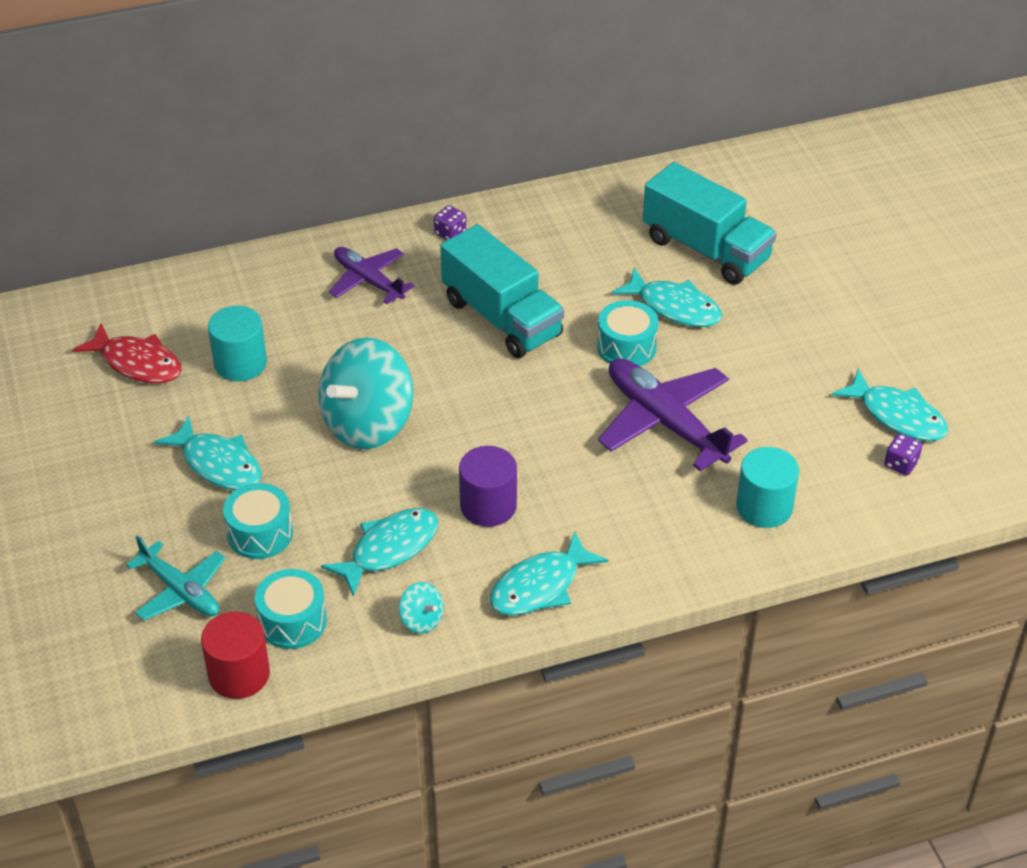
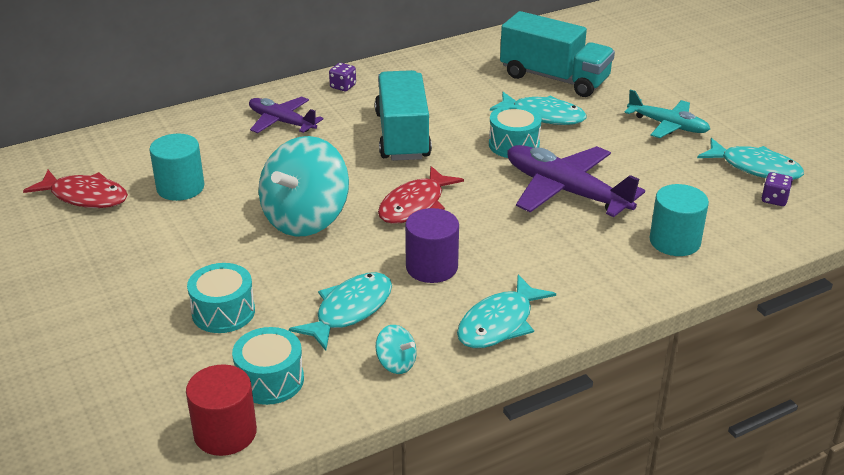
camera: 10 degrees left, 10 degrees down
(180, 590) = (153, 367): turquoise plane -> turquoise plane (667, 125)
(218, 464) = (173, 263): turquoise fish -> none
(491, 420) = (415, 205): none -> red fish
(502, 318) = (402, 136): turquoise truck -> turquoise truck turned 135 degrees counterclockwise

